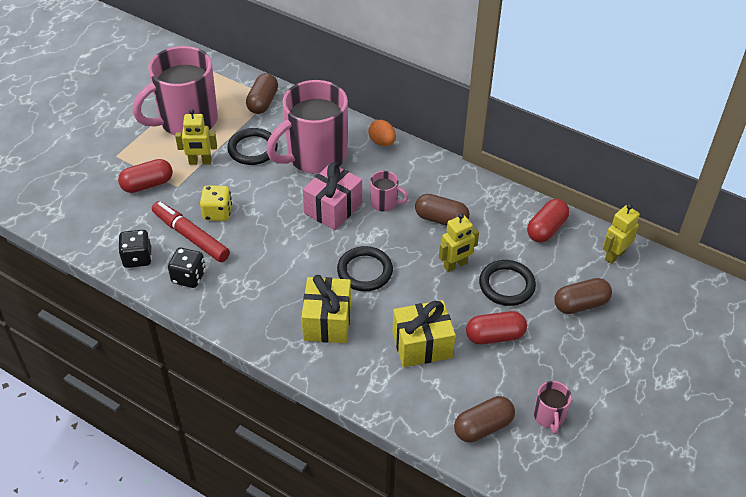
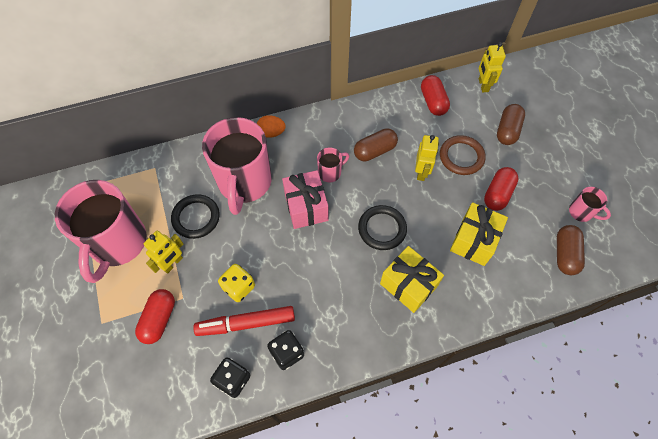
camera: 50 degrees left, 15 degrees up
(263, 102) = (153, 177): brown capsule -> none
(506, 285) = (461, 157): black ring -> brown ring

